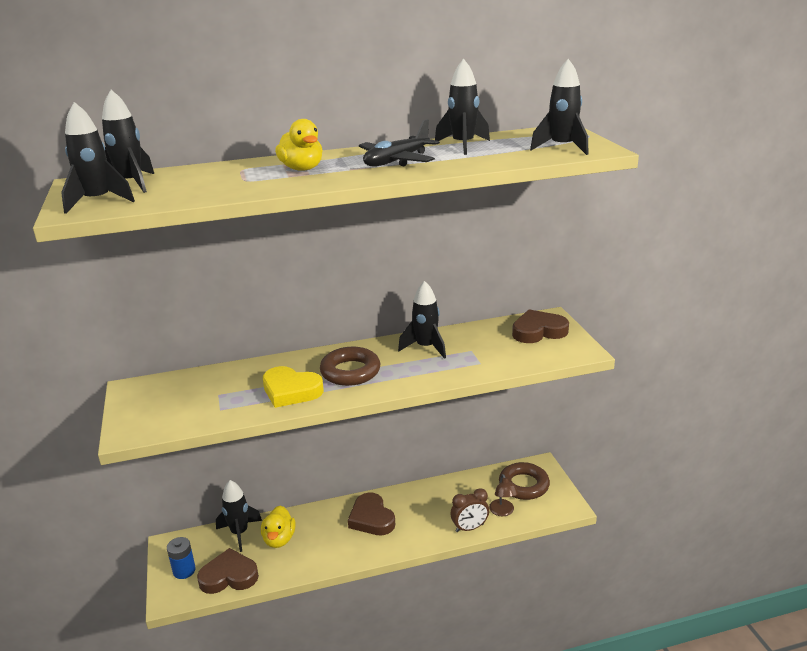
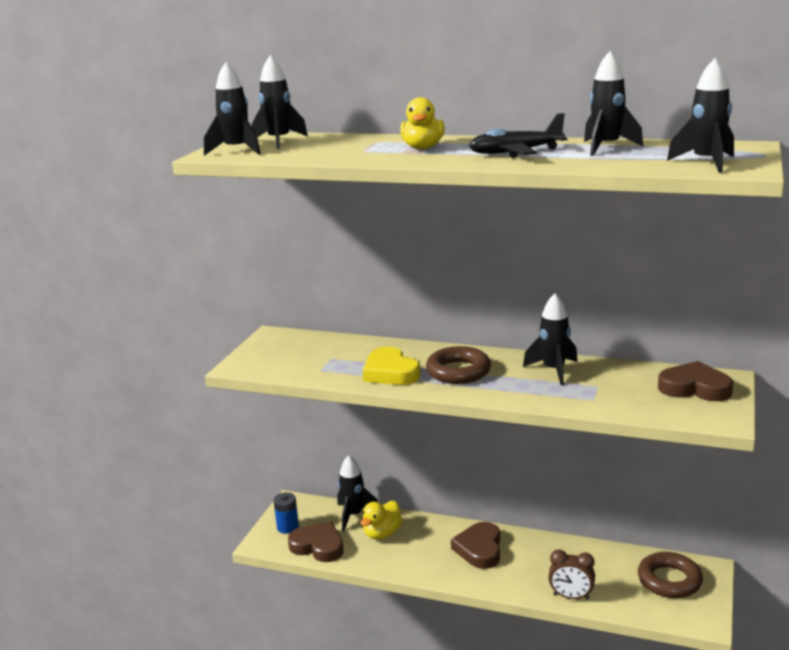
camera: 35 degrees right, 5 degrees down
(503, 512) = (621, 596): brown lamp -> none

